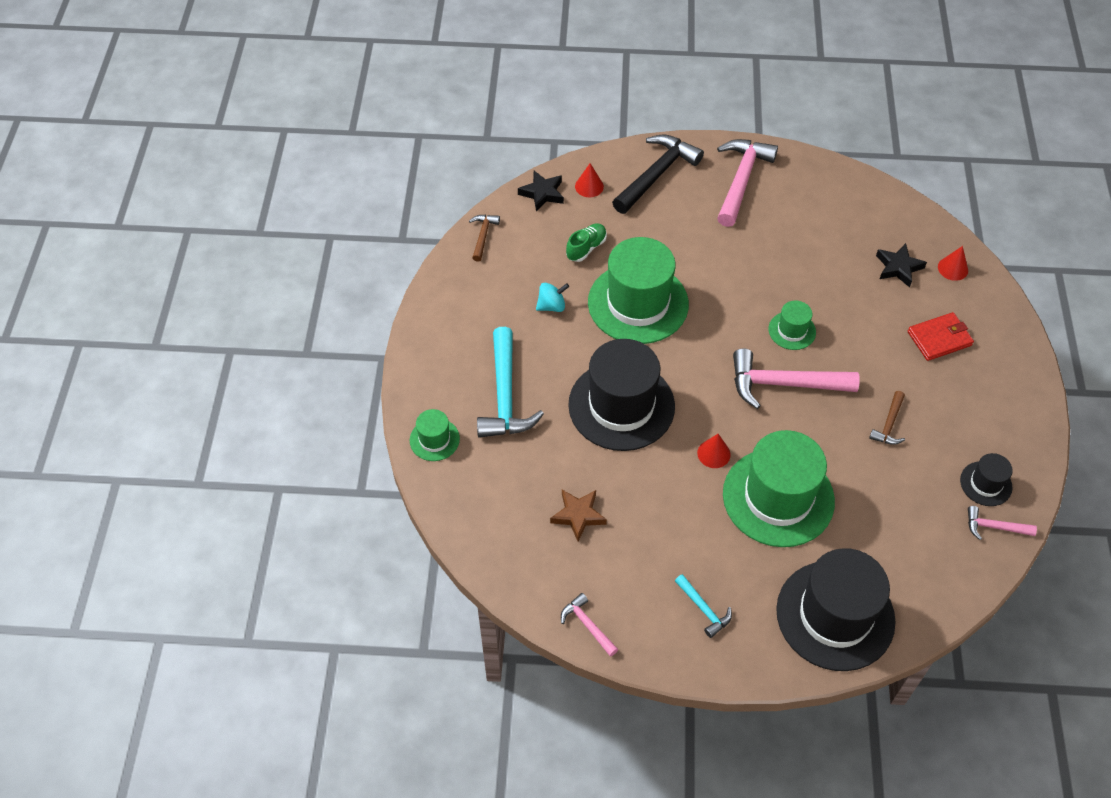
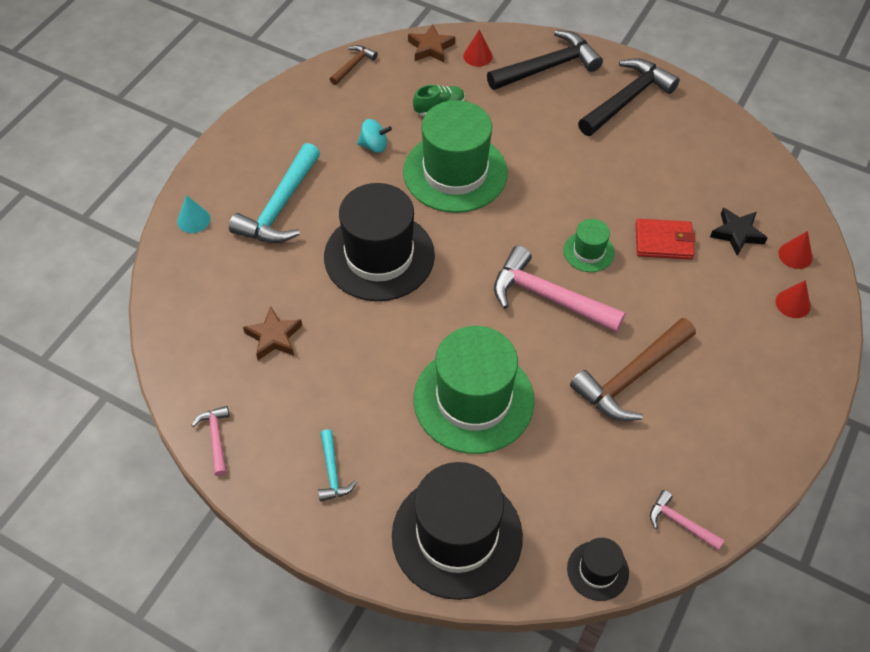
camera: 25 degrees right, 0 degrees up
(434, 439) = (193, 220): green hat -> turquoise cone
(542, 193) = (431, 48): black star -> brown star
(713, 453) = (437, 333): red cone -> red cone (793, 303)
(741, 180) = (627, 99): pink hammer -> black hammer
(889, 424) = (631, 377): brown hammer -> brown hammer, size x2.00
(939, 338) = (738, 316): red wallet -> red wallet (664, 241)
(986, 483) = (698, 476): black hat -> black hat (597, 570)

